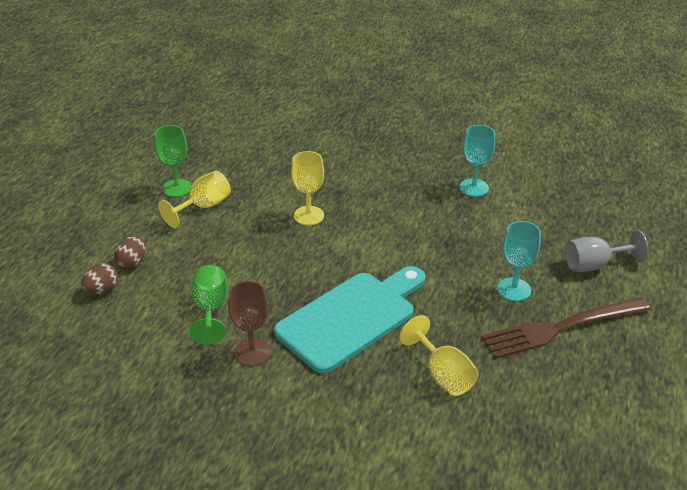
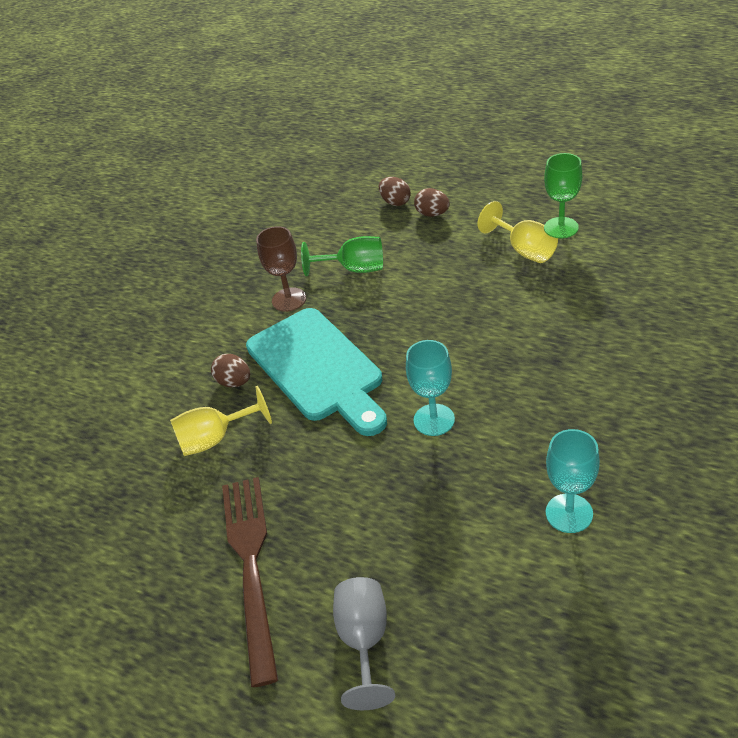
camera: 105 degrees right, 5 degrees up
(309, 215) = (504, 333): yellow goblet -> none
(371, 374) = (234, 382): none -> brown egg
(514, 289) = (332, 526): turquoise goblet -> turquoise goblet (434, 420)

